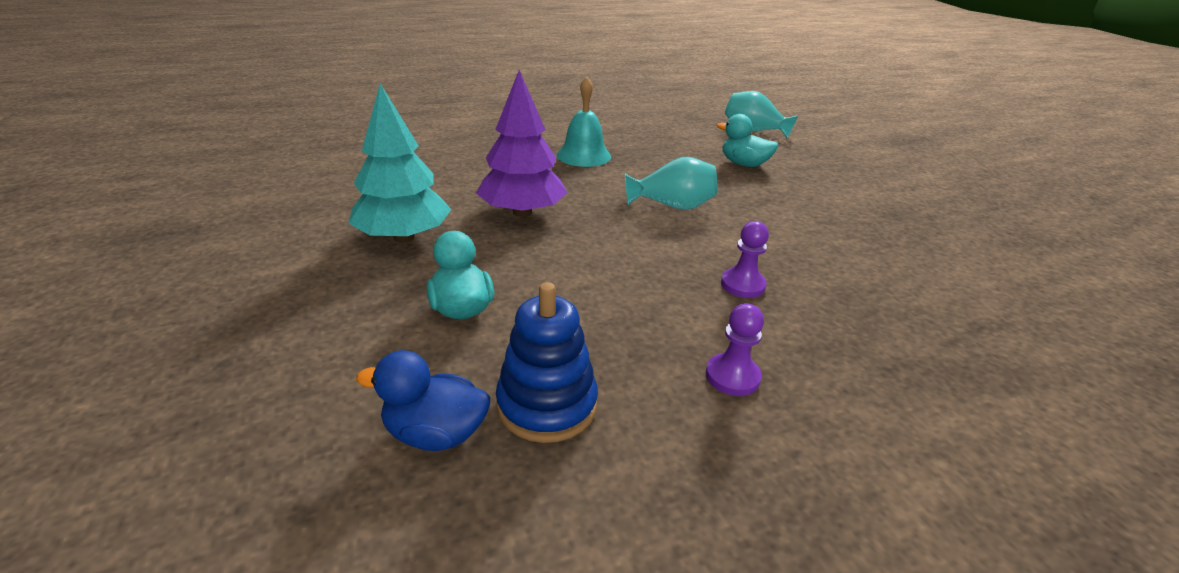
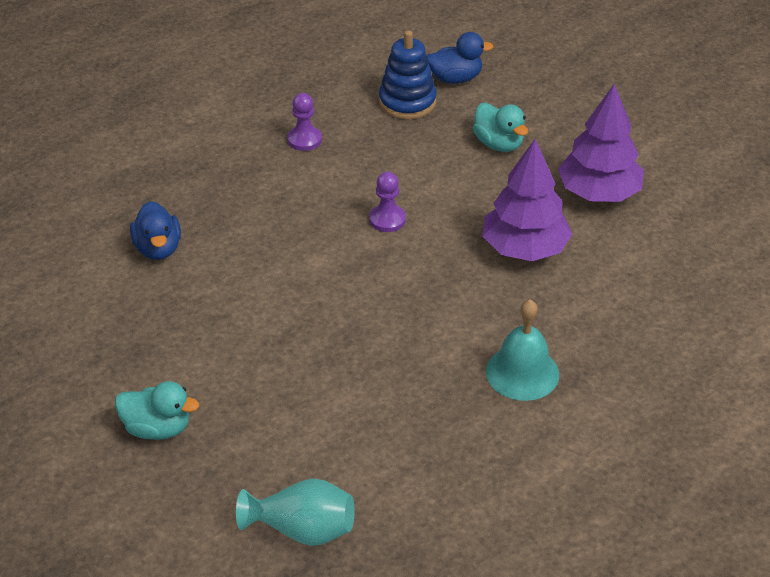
camera: 165 degrees right, 10 degrees up
(404, 237) = (599, 193): turquoise tree -> purple tree
(672, 206) = (383, 298): turquoise vase -> none
(742, 285) = (302, 212): purple pawn -> purple pawn (387, 219)
(744, 164) = (312, 414): turquoise duck -> turquoise duck (157, 428)
(910, 283) = (158, 248): none -> blue duck

